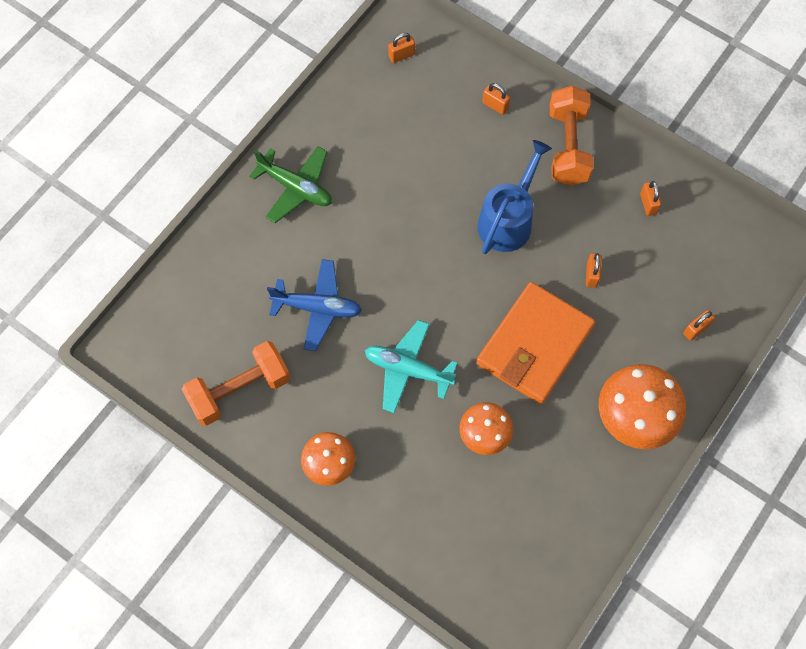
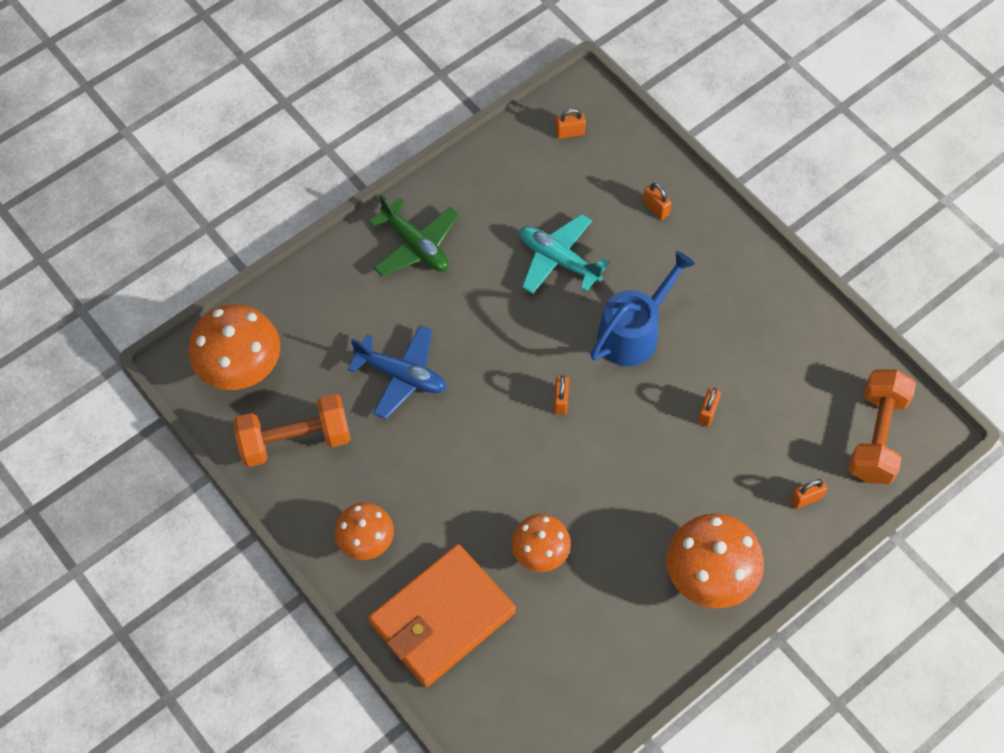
camera: 15 degrees right, 5 degrees down
(170, 334) = (240, 365): none -> orange mushroom
(408, 370) = (478, 463): turquoise plane -> turquoise plane (558, 260)
(535, 345) = (623, 471): orange wallet -> orange wallet (442, 617)
(568, 146) = (722, 270): orange dumbbell -> orange dumbbell (876, 436)
(648, 204) = (793, 352): orange padlock -> orange padlock (560, 401)

